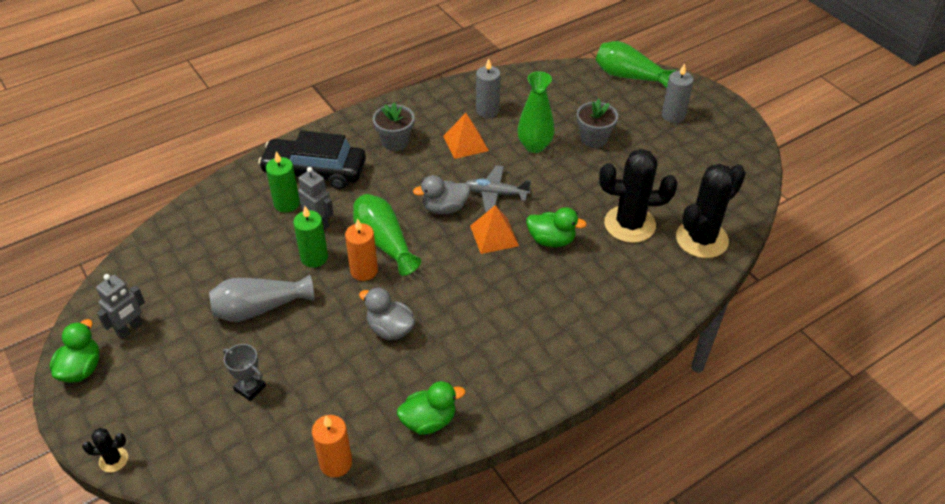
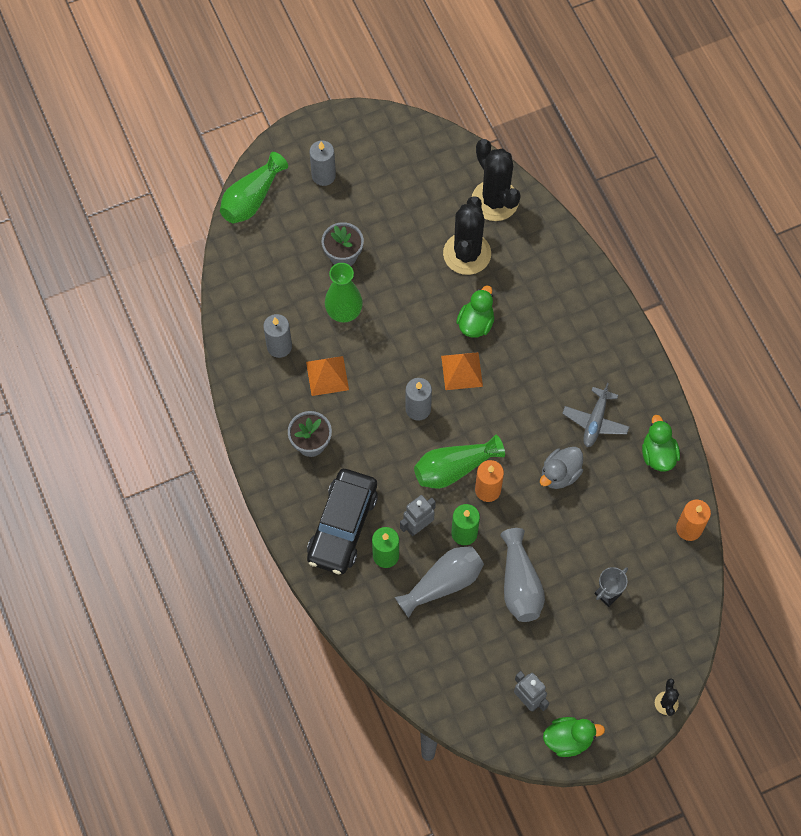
camera: 80 degrees left, 20 degrees up
(81, 369) = (568, 739): green duck -> green duck turned 150 degrees clockwise
(259, 248) = (443, 583): none -> grey vase
(444, 208) = (418, 409): grey duck -> grey candle
(496, 194) = (406, 360): grey plane -> grey plane (595, 421)

